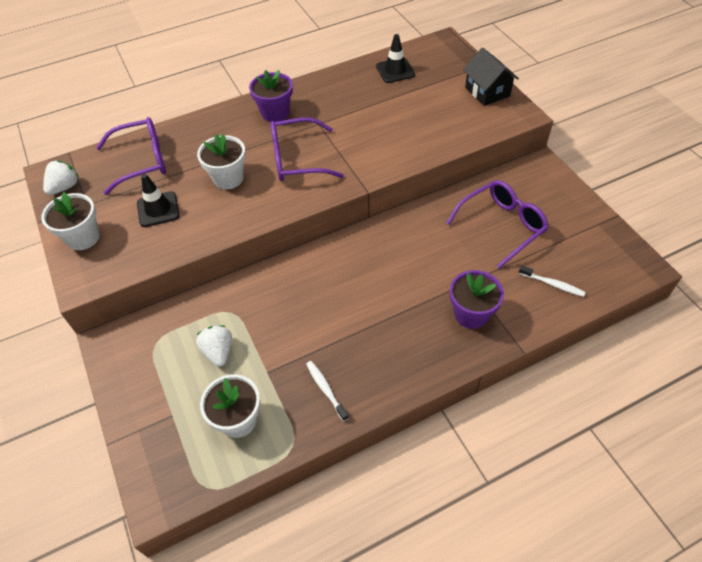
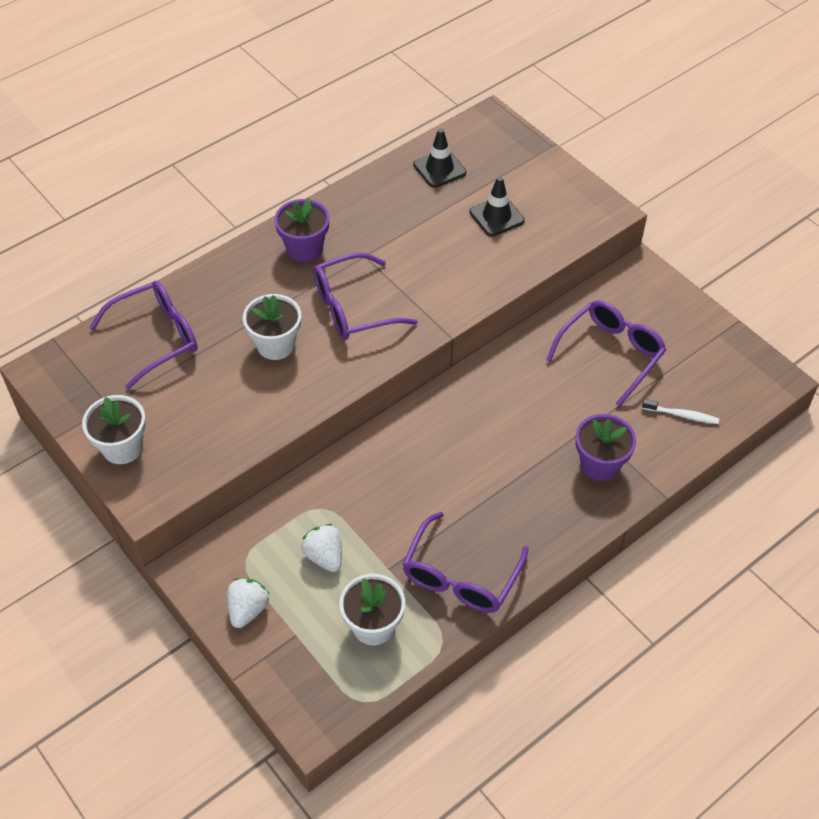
camera: 15 degrees left, 0 degrees up
(65, 187) = (69, 386): white strawberry -> white strawberry (248, 609)
(158, 209) = (203, 398): black traffic cone -> black traffic cone (496, 216)
(326, 389) = (461, 575): white toothbrush -> purple glasses
(487, 91) = (560, 185): black house -> none

